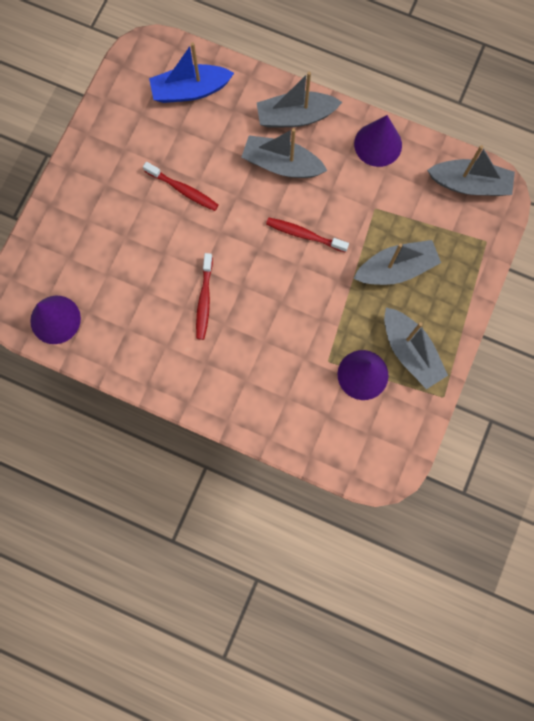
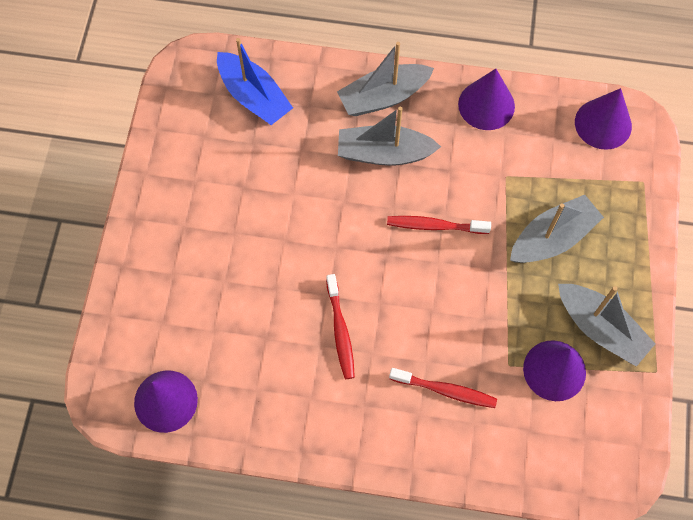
camera: 15 degrees left, 10 degrees down
(183, 190) = (278, 210): red toothbrush -> red toothbrush (445, 390)
(190, 90) = (254, 96): blue boat -> blue boat turned 105 degrees counterclockwise
(469, 184) = (603, 124): grey boat -> purple cone

